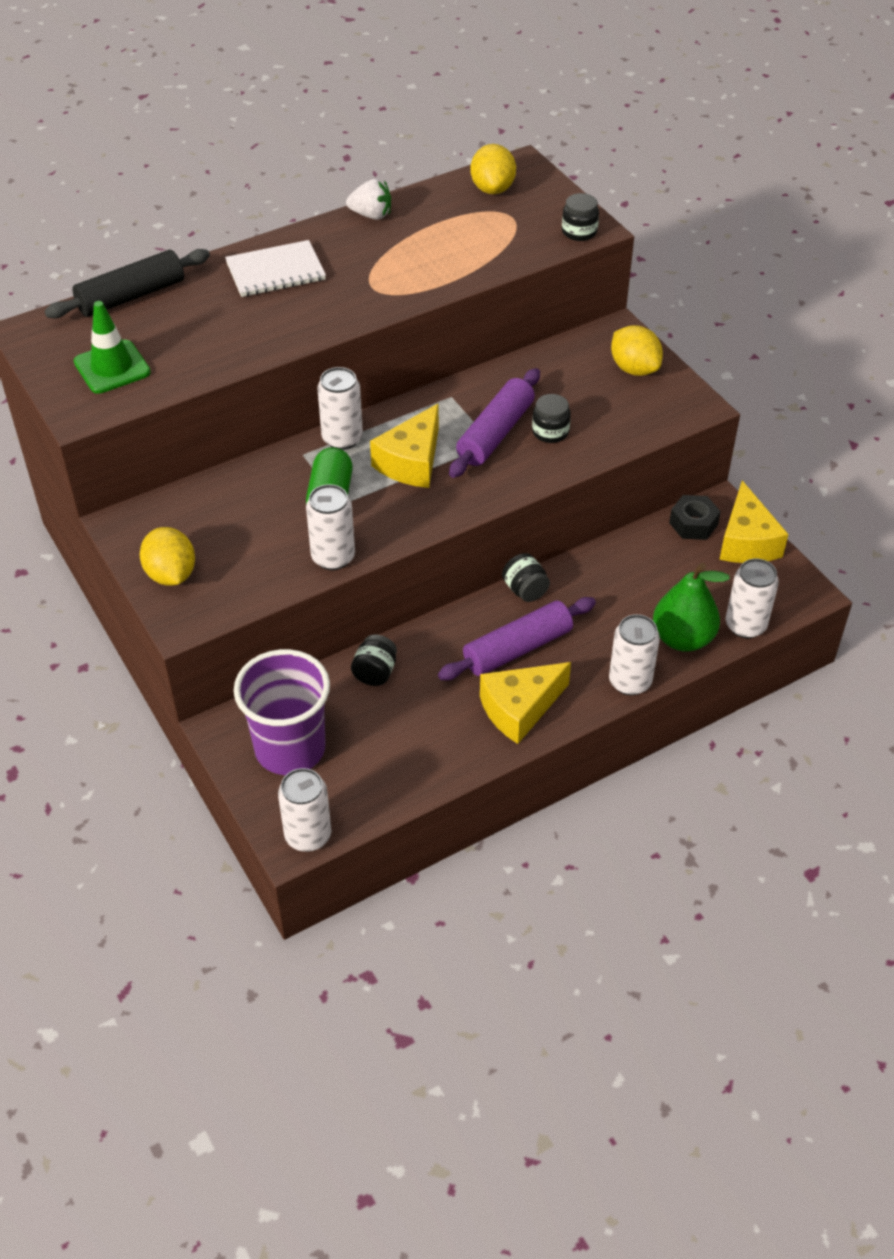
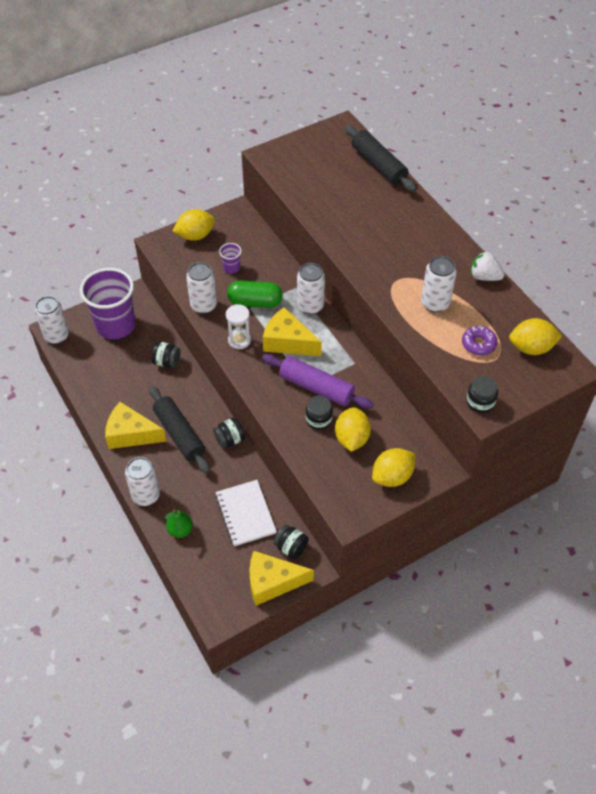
camera: 90 degrees right, 5 degrees up
(112, 367) = (309, 164): green traffic cone -> none
(253, 527) = (231, 268): none -> purple cup
(275, 271) = (411, 229): white notebook -> white notebook (245, 514)
(371, 215) = (484, 277): white strawberry -> white strawberry turned 105 degrees clockwise
(407, 514) = (239, 340): none -> white hourglass
(487, 227) = (478, 344): none -> purple donut
(517, 648) = (179, 434): purple rolling pin -> black rolling pin
(519, 709) = (131, 434): yellow cheese -> yellow cheese turned 45 degrees counterclockwise
(579, 402) = (351, 438): none -> yellow lemon
(683, 638) = (180, 530): green pear -> green pear, size x0.58
(693, 524) = (291, 547): black nut -> black jar
(745, 625) = (189, 571): white can -> white can (435, 303)

